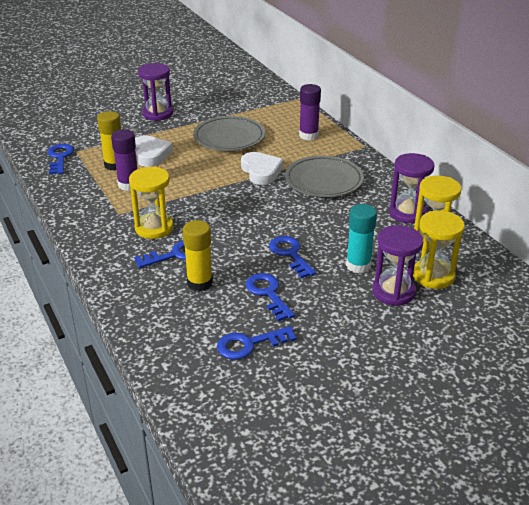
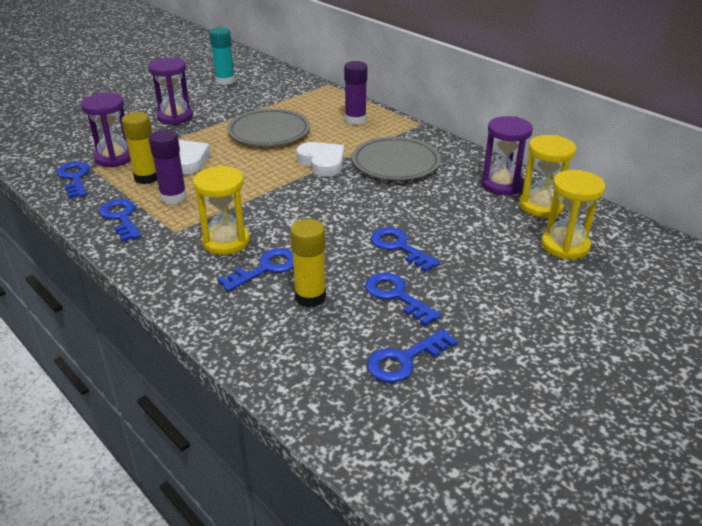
camera: 15 degrees left, 0 degrees up
(82, 196) = (121, 218): none -> blue key
(358, 265) = (480, 247): turquoise glue stick -> turquoise glue stick (225, 81)
(393, 292) = (533, 270): purple hourglass -> purple hourglass (114, 158)

